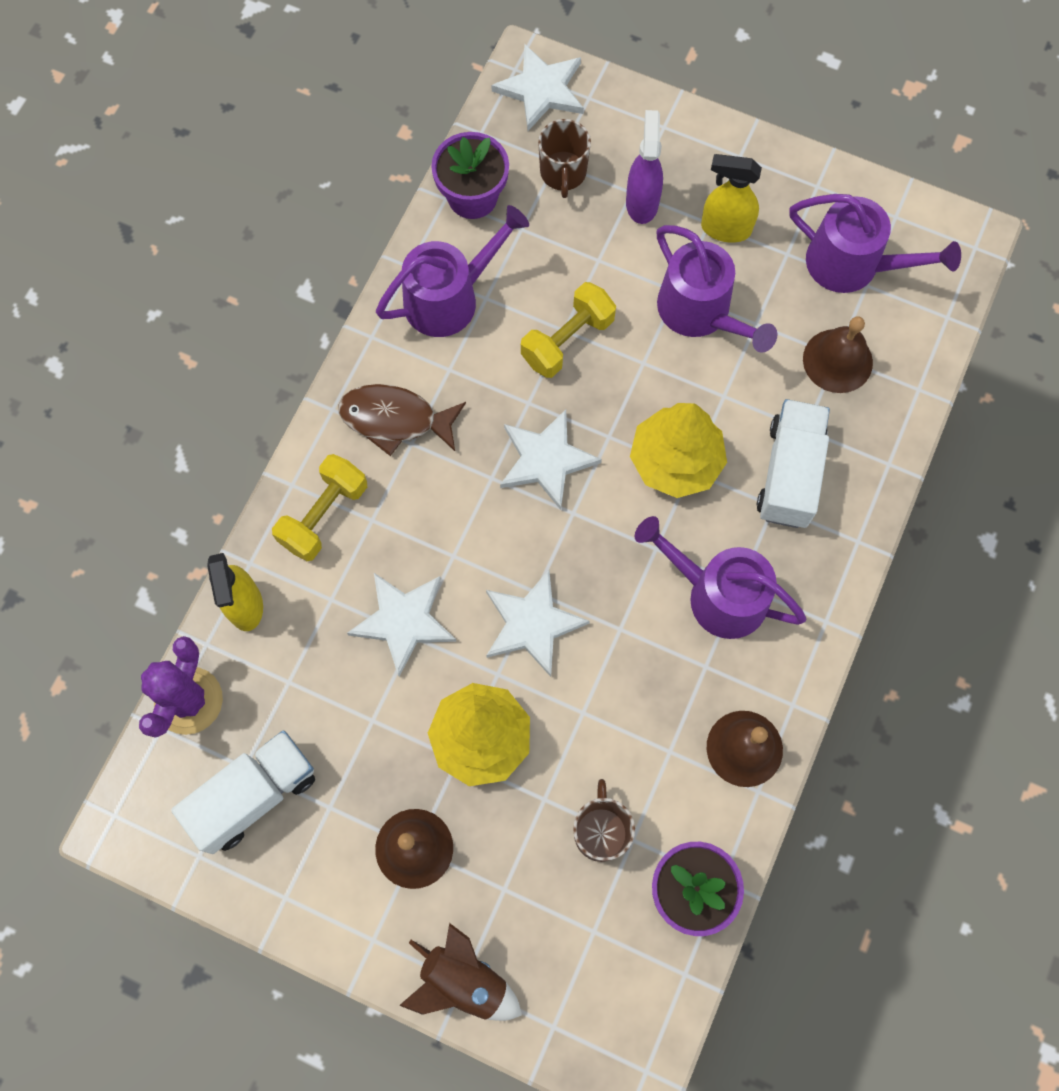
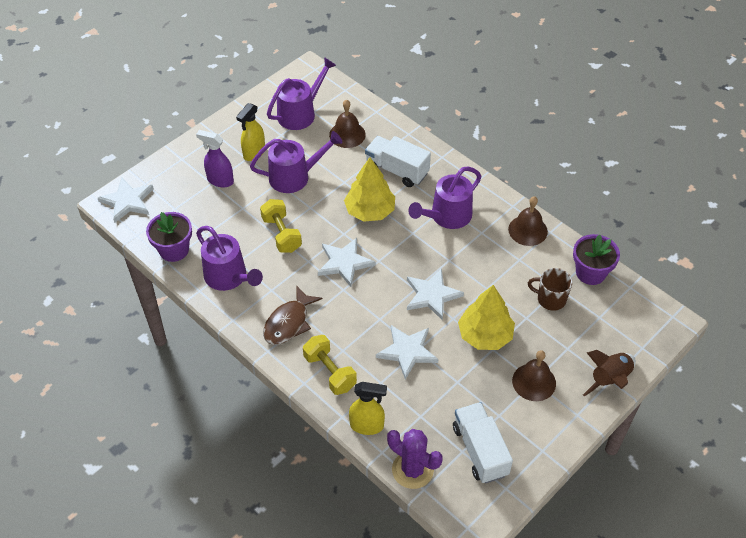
camera: 70 degrees left, 20 degrees down
(450, 298) = (229, 277): purple watering can -> purple watering can turned 150 degrees clockwise
(563, 173) = (183, 207): brown mug -> none

